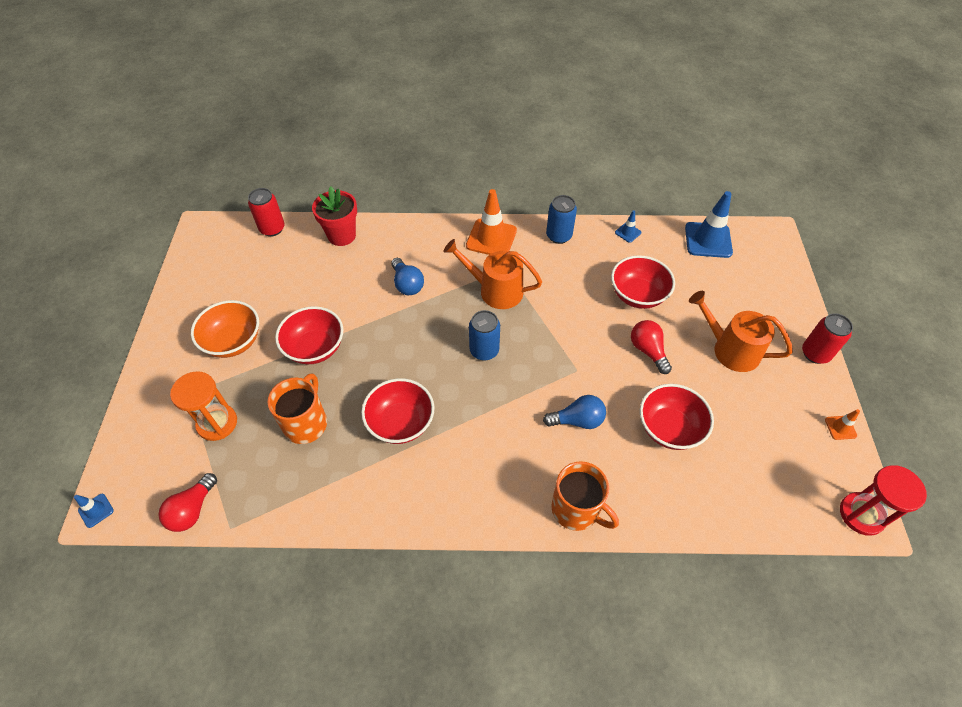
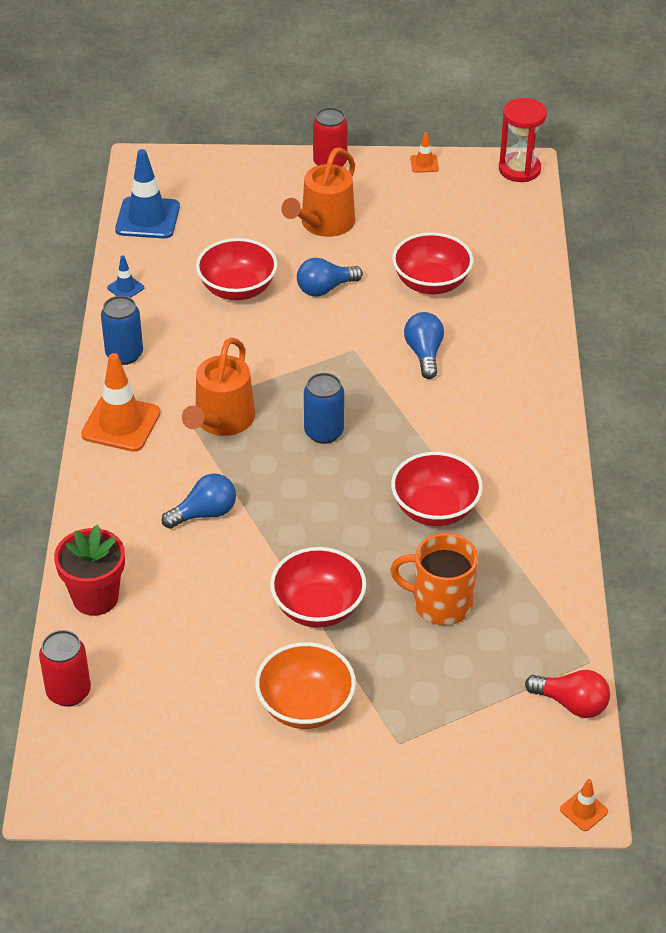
camera: 90 degrees left, 10 degrees down
(96, 510) = (583, 810): blue traffic cone -> orange traffic cone
(217, 423) = (445, 701): orange hourglass -> none
(576, 509) = (534, 361): orange mug -> none
(648, 351) = (325, 289): red light bulb -> blue light bulb

